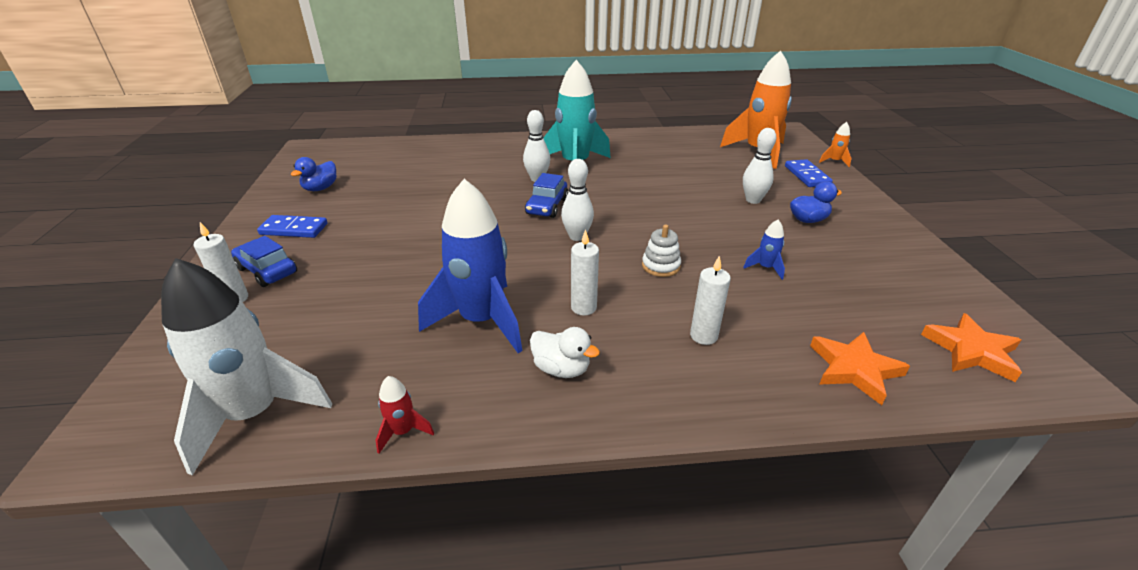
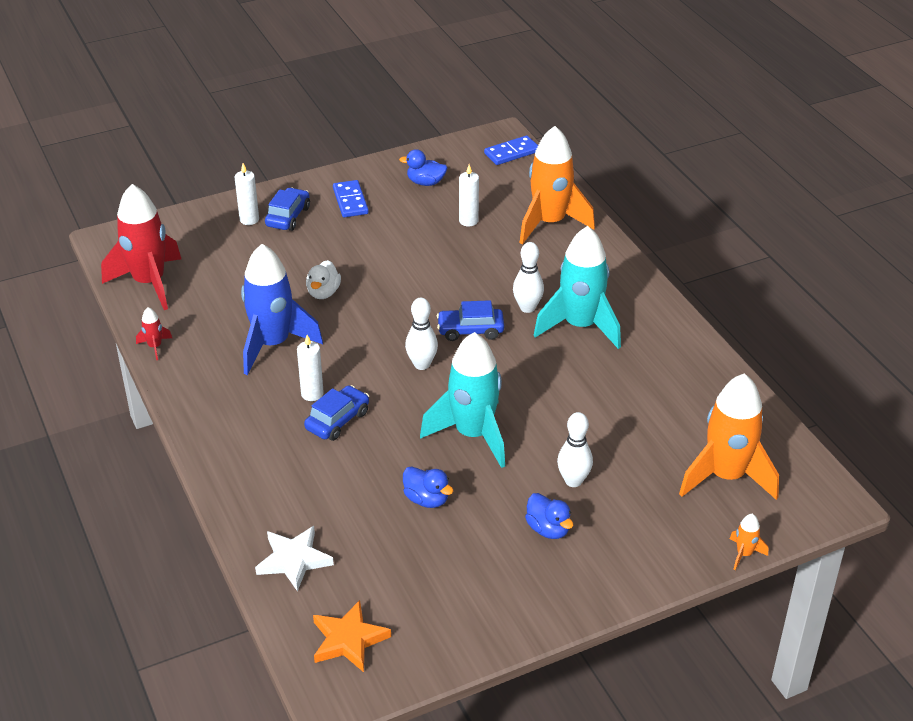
camera: 70 degrees right, 5 degrees up
(254, 414) = (149, 283): white rocket -> red rocket
(442, 152) = (549, 223): none -> orange rocket
(561, 369) = (235, 399): white duck -> white duck (323, 293)
(635, 298) = (337, 420): none -> blue car
(661, 266) = (396, 428): white stacking toy -> none
(684, 230) = (473, 435): none -> turquoise rocket
(703, 336) = (302, 468): white candle -> white candle (468, 221)
(765, 268) = (427, 499): blue rocket -> blue duck
(807, 175) = (676, 526): blue domino -> blue domino (511, 153)
(854, 369) = (294, 560): orange star -> white star

